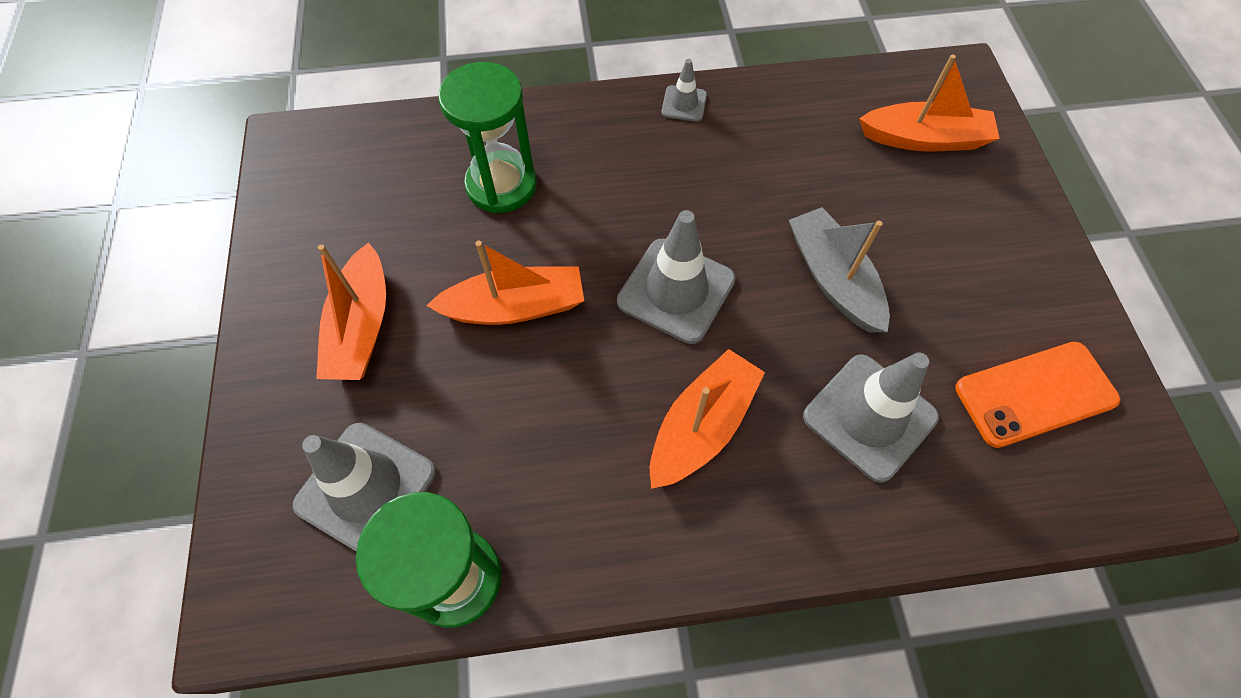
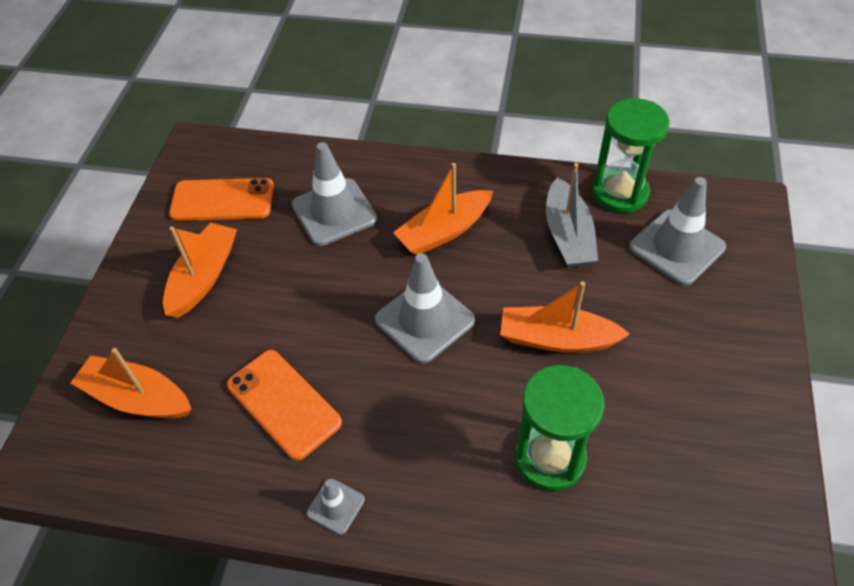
camera: 160 degrees left, 10 degrees down
(361, 327) = (685, 354): orange boat -> orange boat (204, 277)
(780, 169) = (284, 403): none -> orange phone
(833, 279) = (300, 299): grey boat -> grey boat (568, 235)

